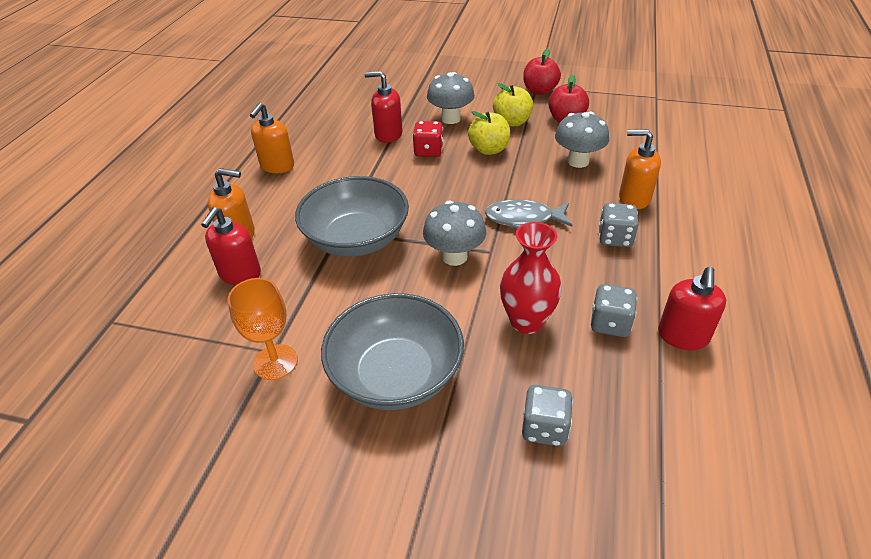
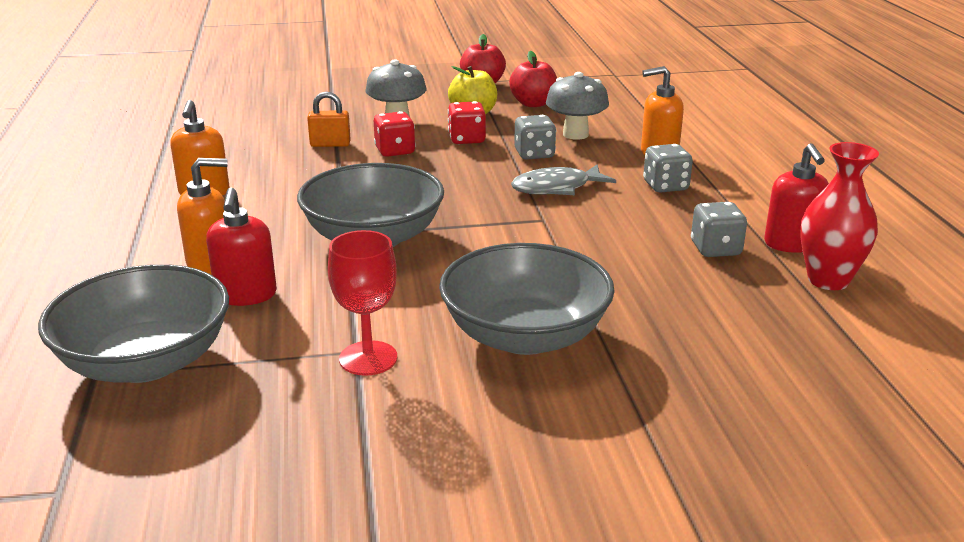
camera: 25 degrees left, 15 degrees down
(144, 319) = (146, 362): none -> grey bowl
(275, 362) = (368, 358): orange goblet -> red goblet
(388, 135) = (330, 144): red soap dispenser -> orange padlock
(454, 257) = (506, 231): grey mushroom -> none
(489, 149) = (467, 139): yellow apple -> red dice
(526, 321) = (630, 265): red vase -> red vase (828, 280)
(544, 428) = (718, 337): grey dice -> grey dice (534, 154)

